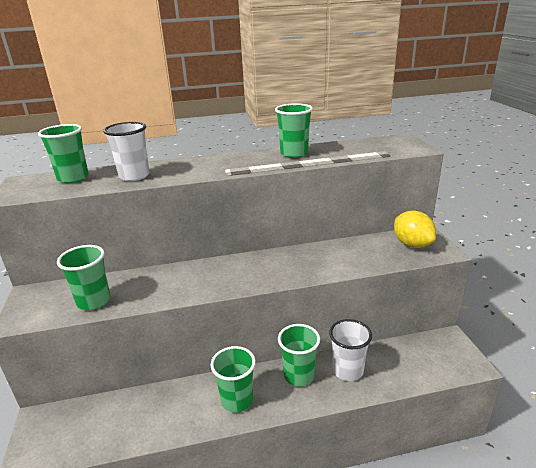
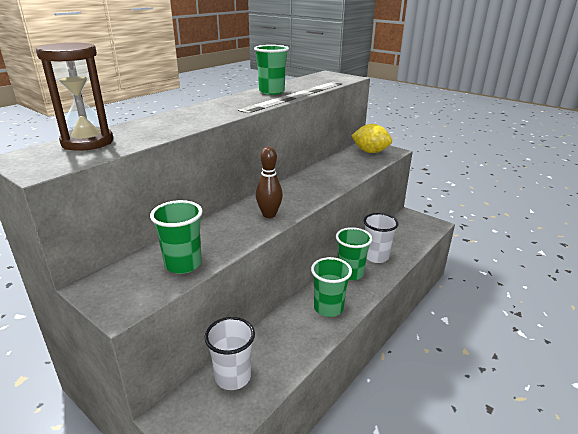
camera: 40 degrees left, 0 degrees up
(73, 178) = (87, 142): green cup -> brown hourglass
(134, 176) = (159, 128): white cup -> white cup (233, 377)
(210, 282) = (269, 215): none -> brown bowling pin

